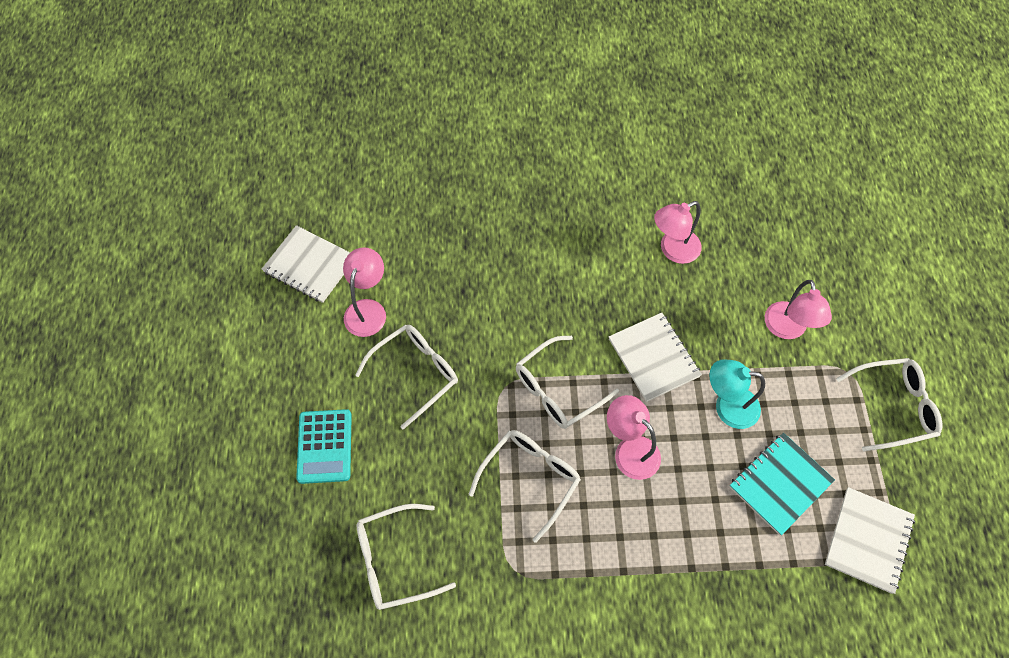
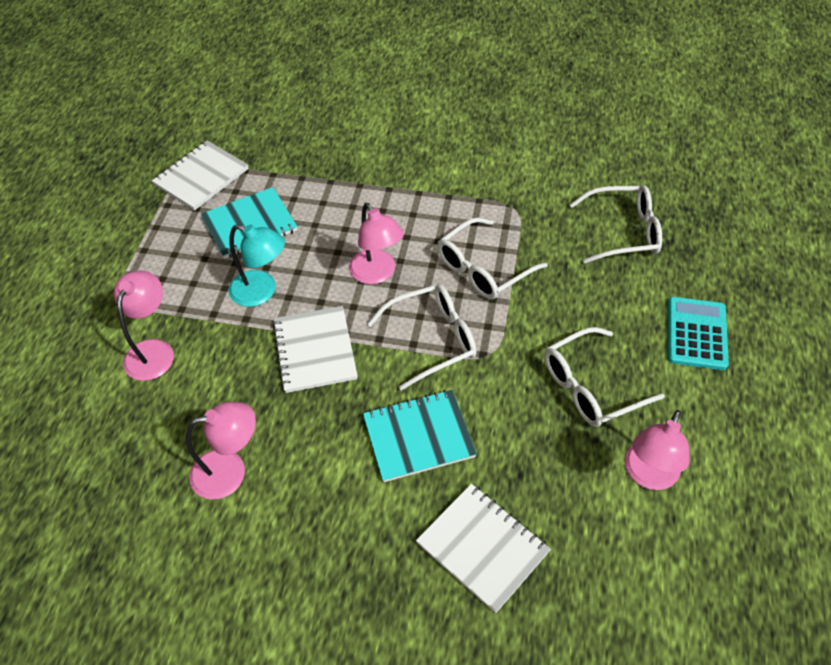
camera: 165 degrees left, 10 degrees down
(310, 265) = (733, 558): white notebook -> white notebook (482, 547)
(544, 303) = (418, 437): none -> turquoise notebook
(893, 407) = (101, 262): white glasses -> none

